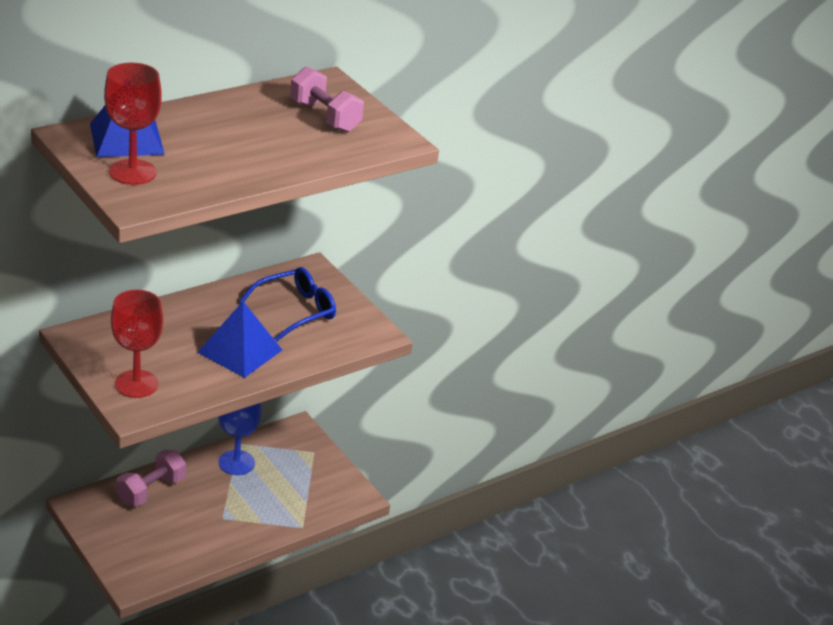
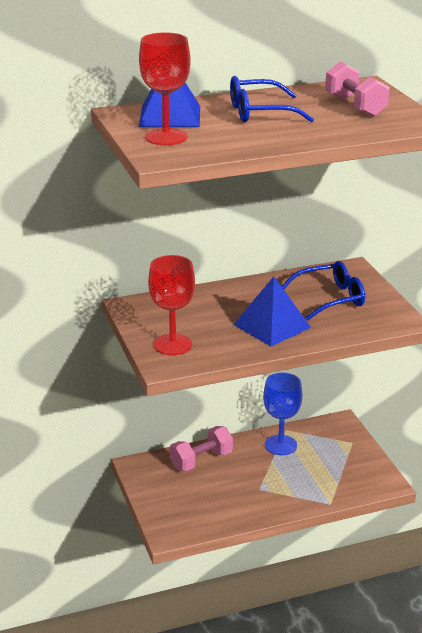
camera: 20 degrees right, 5 degrees down
(225, 130) = (260, 112): none -> blue glasses

